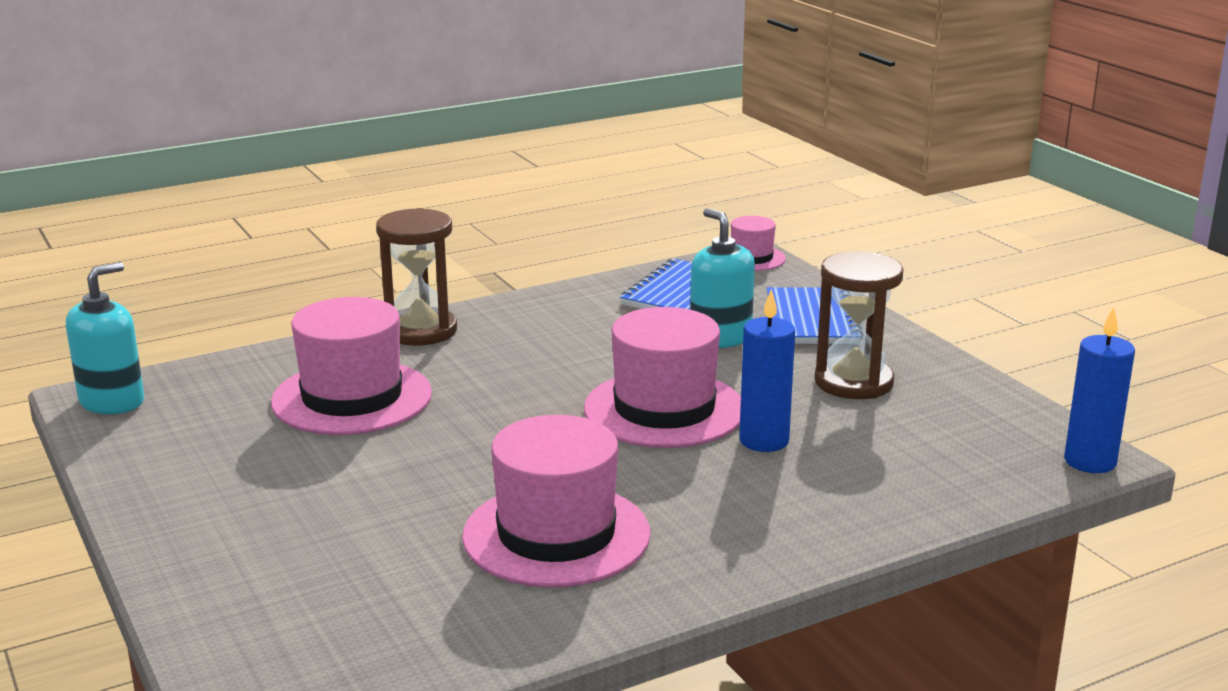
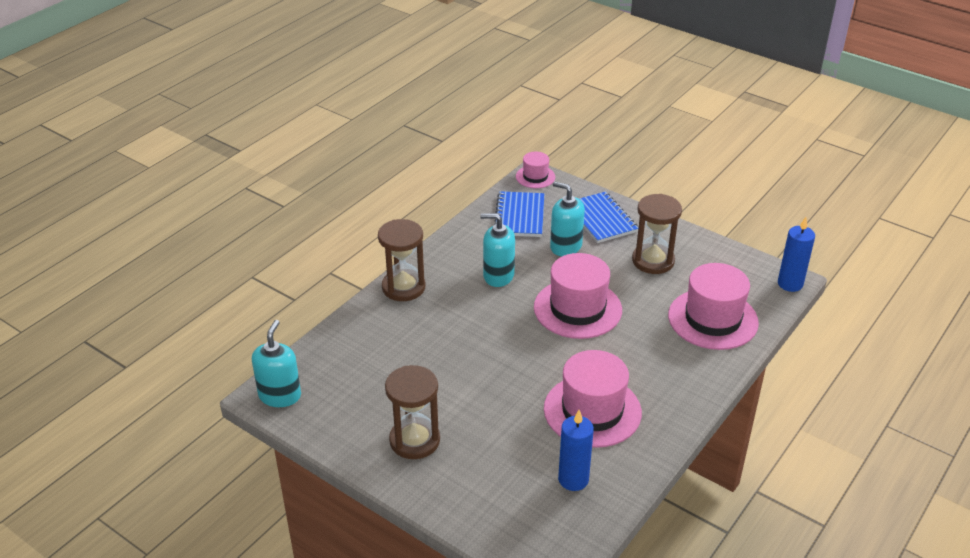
camera: 25 degrees left, 15 degrees up
(235, 497) = (414, 440): none -> brown hourglass
(352, 398) = (411, 350): pink hat -> pink hat (713, 319)
(577, 347) = (498, 276): none -> turquoise soap dispenser
(764, 441) = (640, 316): blue candle -> blue candle (573, 479)

